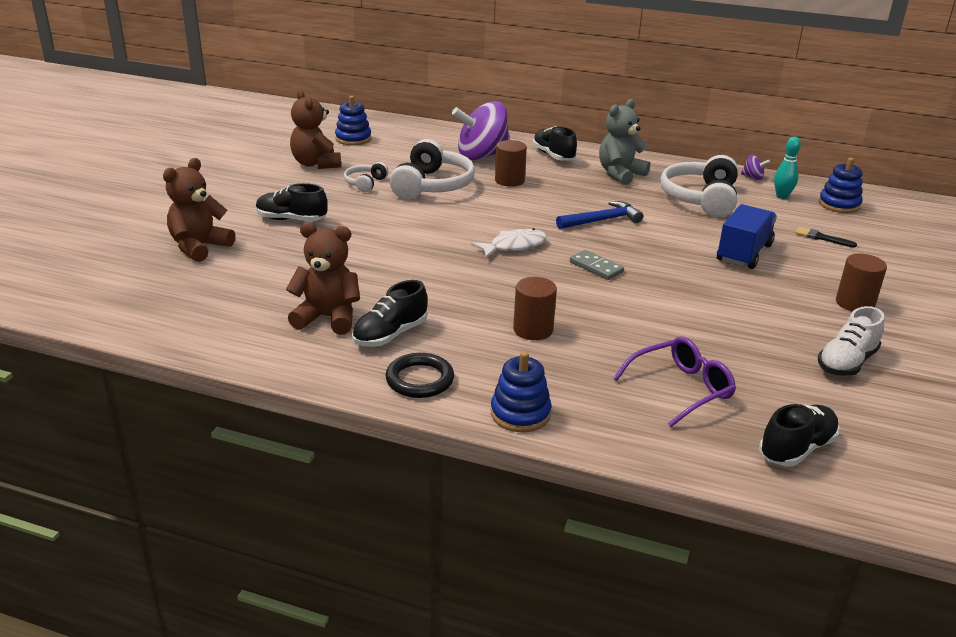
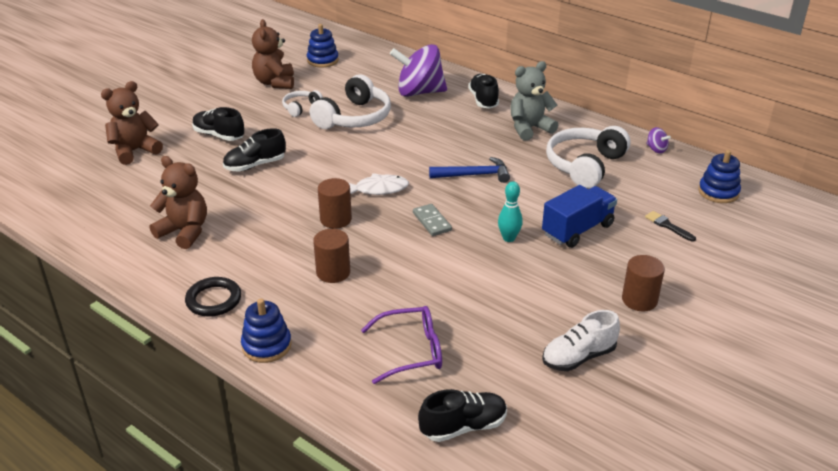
camera: 20 degrees right, 5 degrees up
(390, 335) = (220, 256): black shoe -> black shoe (255, 165)
(509, 180) = (424, 121): brown cylinder -> brown cylinder (336, 219)
(782, 196) = (667, 174): turquoise bowling pin -> turquoise bowling pin (509, 238)

